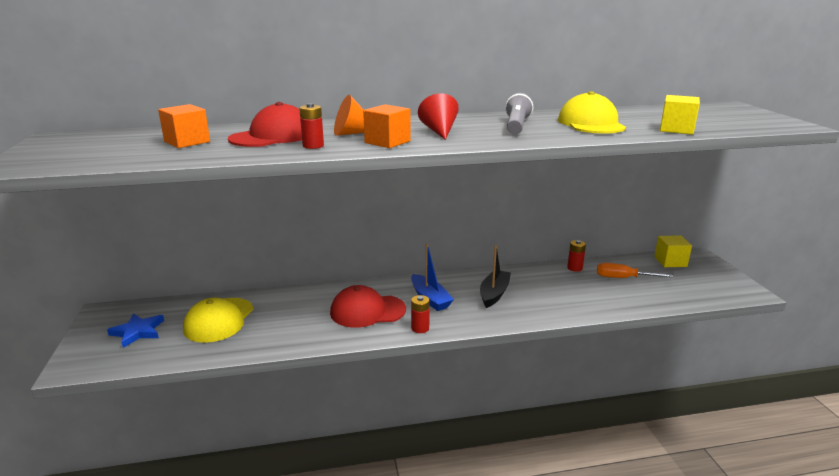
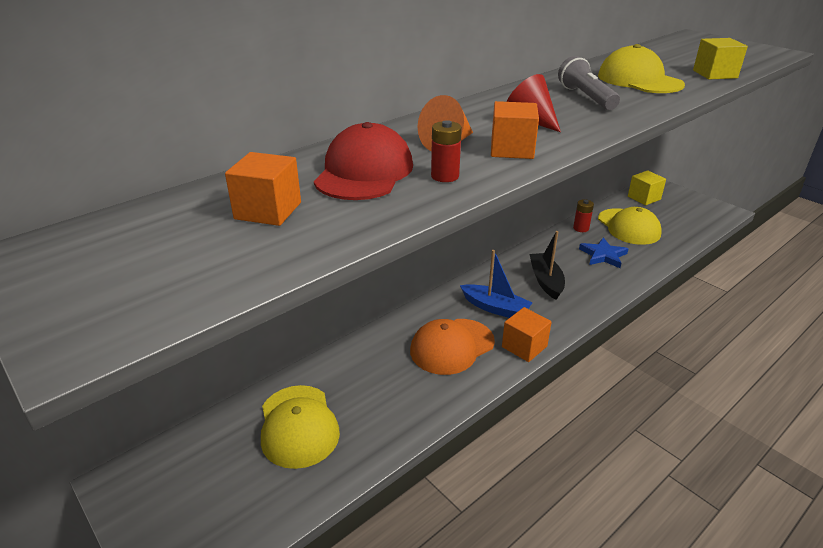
camera: 30 degrees left, 10 degrees up
(138, 332) = (208, 488): blue star -> blue star (603, 255)
(367, 311) = (452, 346): red cap -> orange cap
(420, 328) = (524, 346): red battery -> orange cube
(623, 278) = (628, 227): orange screwdriver -> yellow cap

